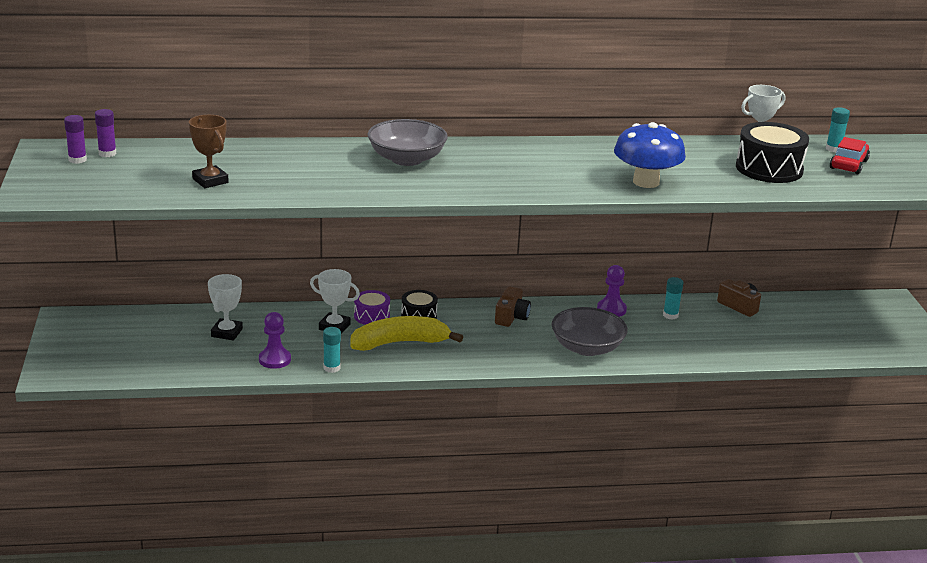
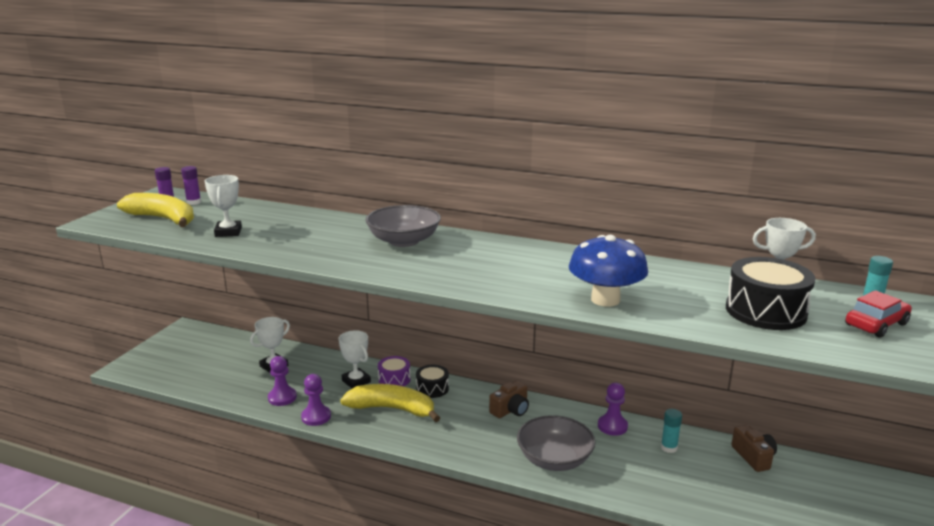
camera: 30 degrees right, 5 degrees down
(108, 179) = (163, 219): none -> yellow banana
(210, 181) = (228, 232): brown trophy -> white trophy
(332, 368) = (316, 417): turquoise glue stick -> purple pawn

